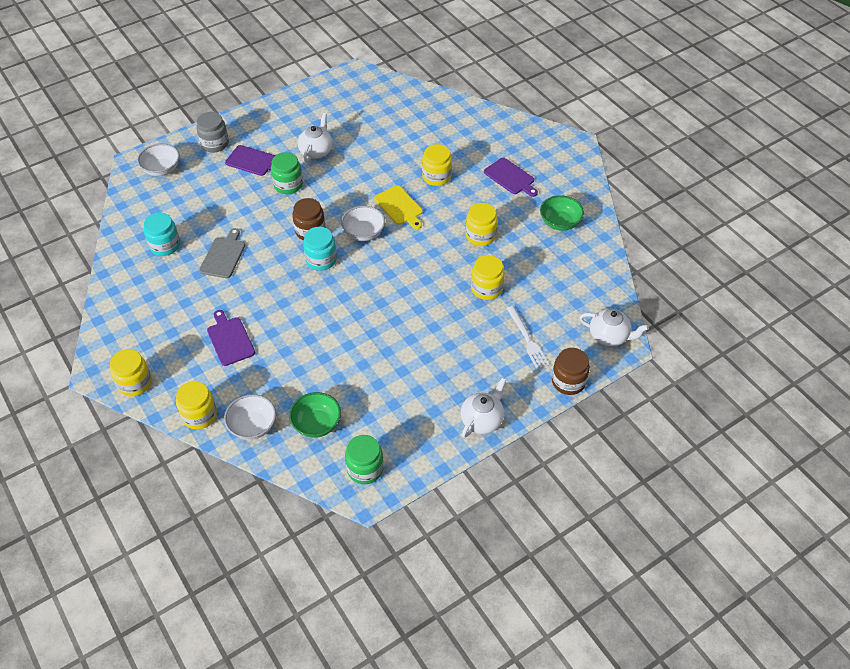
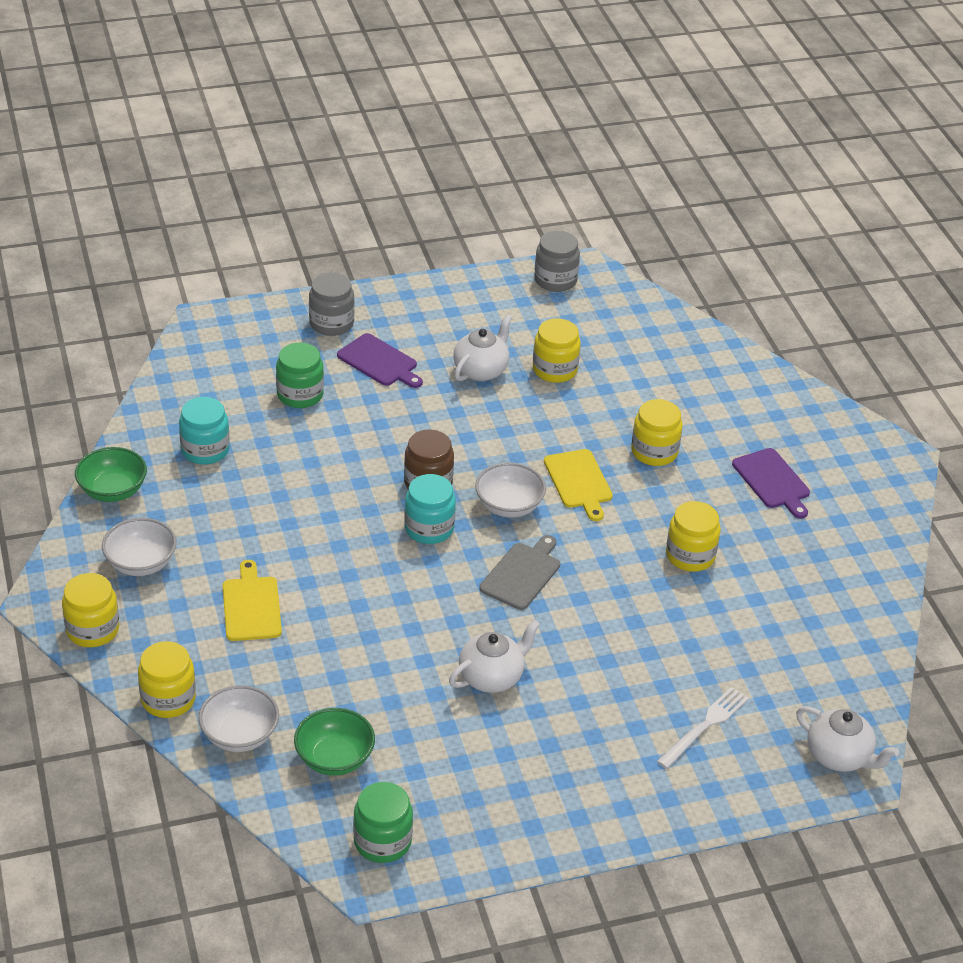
camera: 15 degrees right, 10 degrees down
(161, 169) = (240, 341): white bowl -> white bowl (141, 563)
(223, 256) = (285, 486): grey cutting board -> grey cutting board (522, 574)
(230, 339) = (251, 606): purple cutting board -> yellow cutting board
(288, 185) = (420, 408): green jar -> green jar (300, 395)
(340, 84) = (555, 280): none -> grey jar
(482, 420) = (588, 823): white teapot -> white teapot (492, 677)
(486, 288) = (669, 635): yellow jar -> yellow jar (555, 370)
(527, 339) = (705, 726): white fork -> white fork turned 135 degrees counterclockwise
(560, 222) = (826, 567): green bowl -> green bowl (113, 490)
(568, 382) = (746, 805): brown jar -> none

